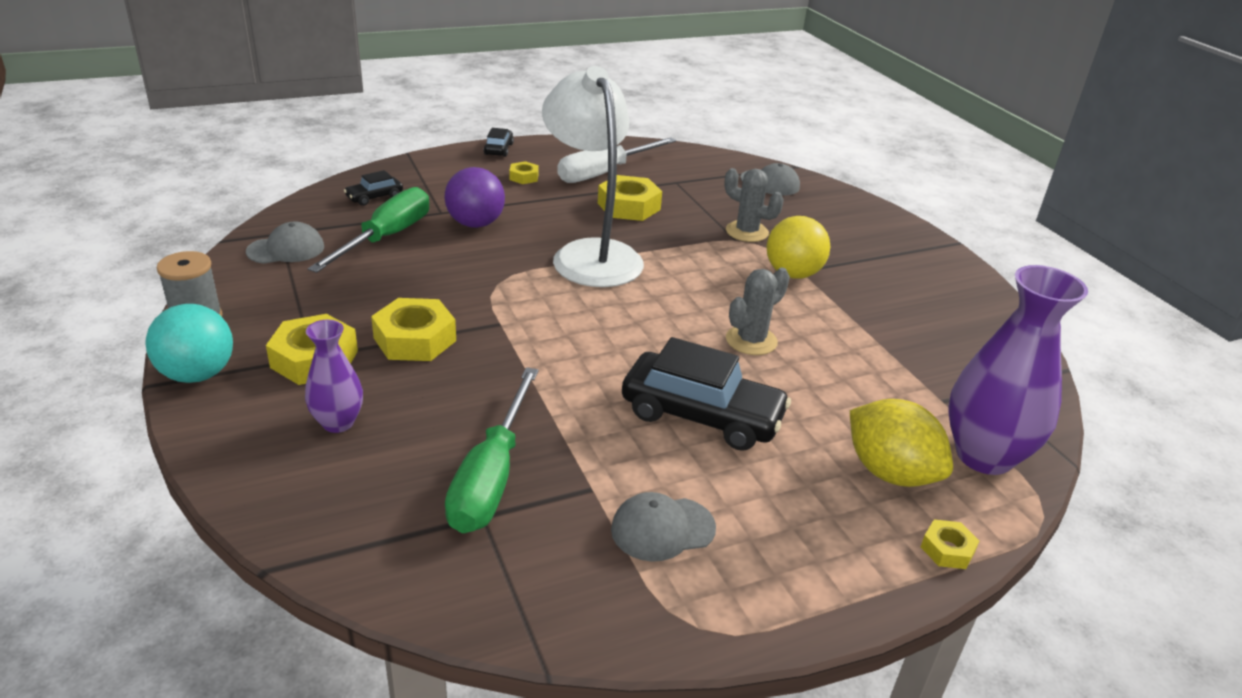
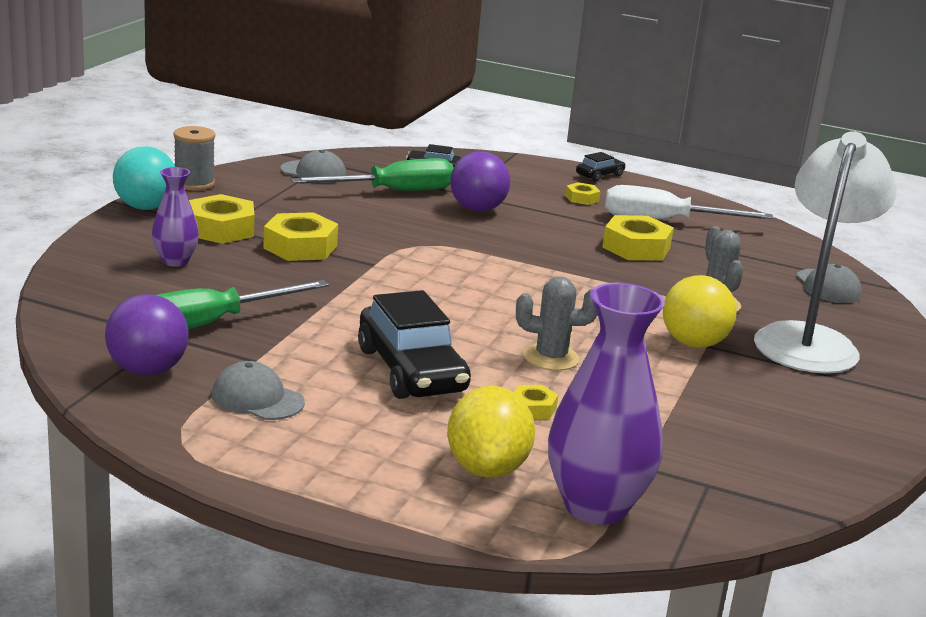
camera: 45 degrees right, 10 degrees down
(534, 569) = (147, 370): none -> purple ball
(590, 254) = (532, 260): white lamp -> white lamp (809, 340)
(947, 549) = (431, 520): yellow nut -> yellow nut (533, 408)

